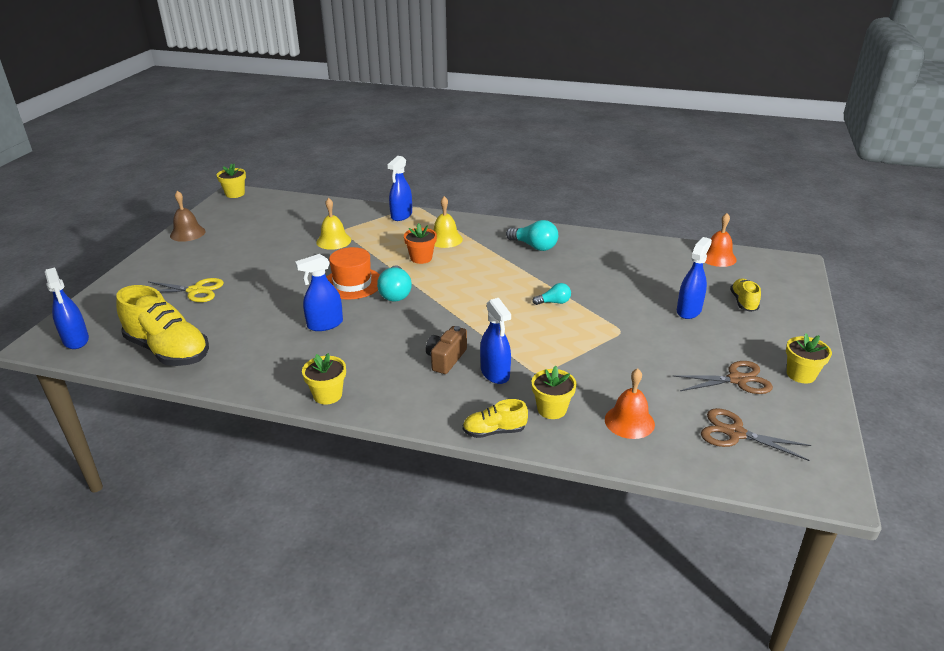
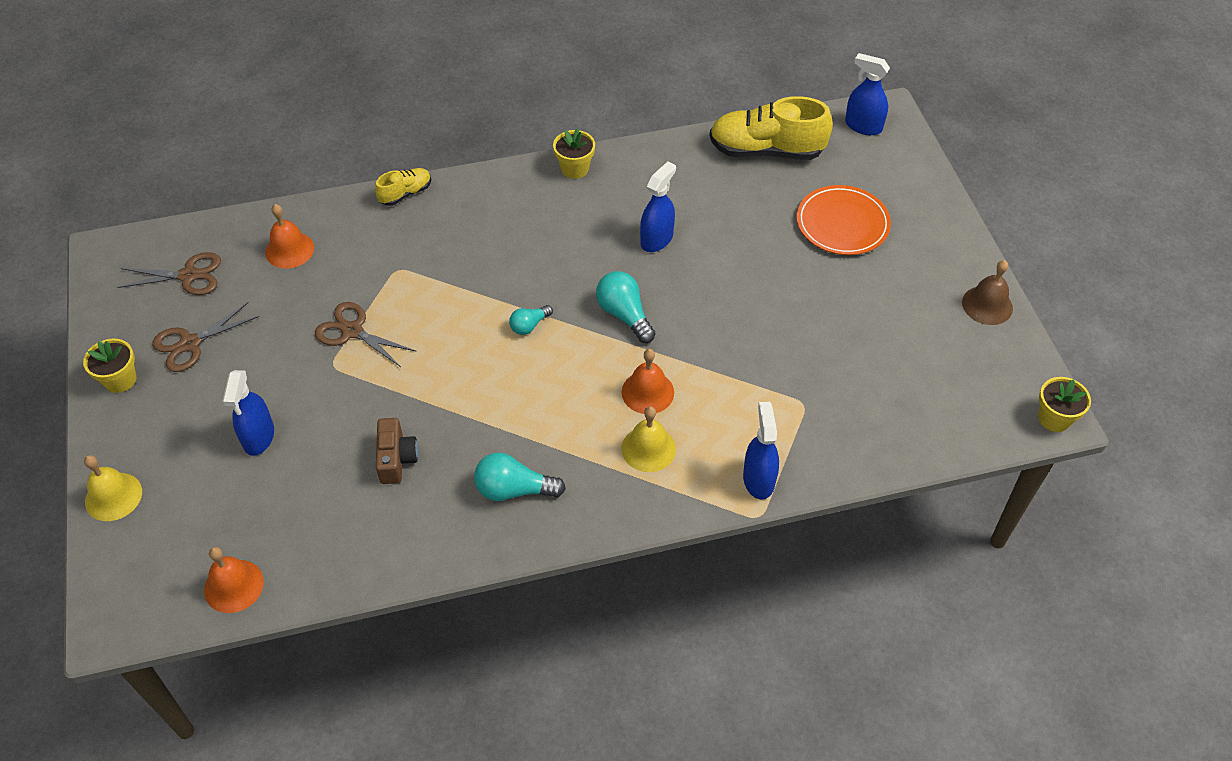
camera: 150 degrees right, 20 degrees up
(195, 291) = (842, 224): yellow scissors -> orange plate
(333, 241) = (791, 375): yellow bell -> yellow bell (113, 496)
(352, 283) = (688, 309): orange hat -> none
(421, 258) = (647, 392): orange flower pot -> orange bell
(446, 359) = (499, 248): brown camera -> brown camera (396, 459)
(495, 373) = (440, 251): blue spray bottle -> none
(552, 409) = (365, 234): yellow flower pot -> none
(554, 302) = (430, 380): turquoise light bulb -> turquoise light bulb (529, 325)
(596, 345) = (352, 331): none -> brown scissors
(743, 302) = (188, 486): yellow shoe -> none

